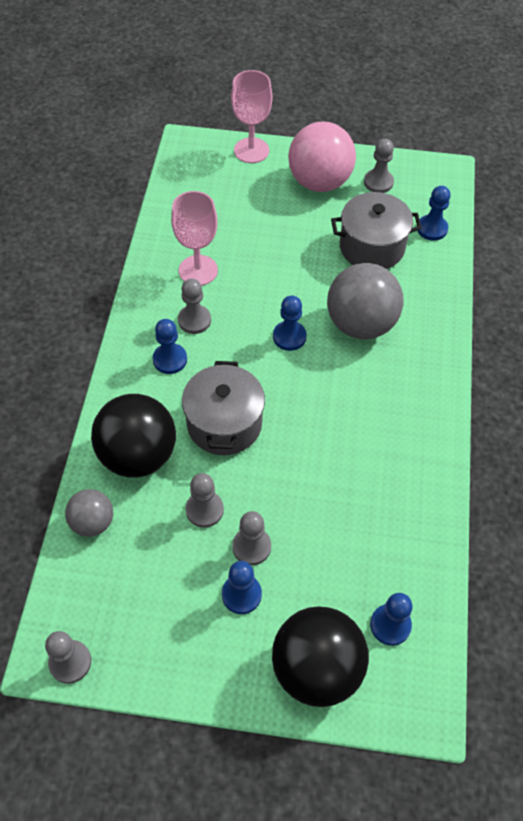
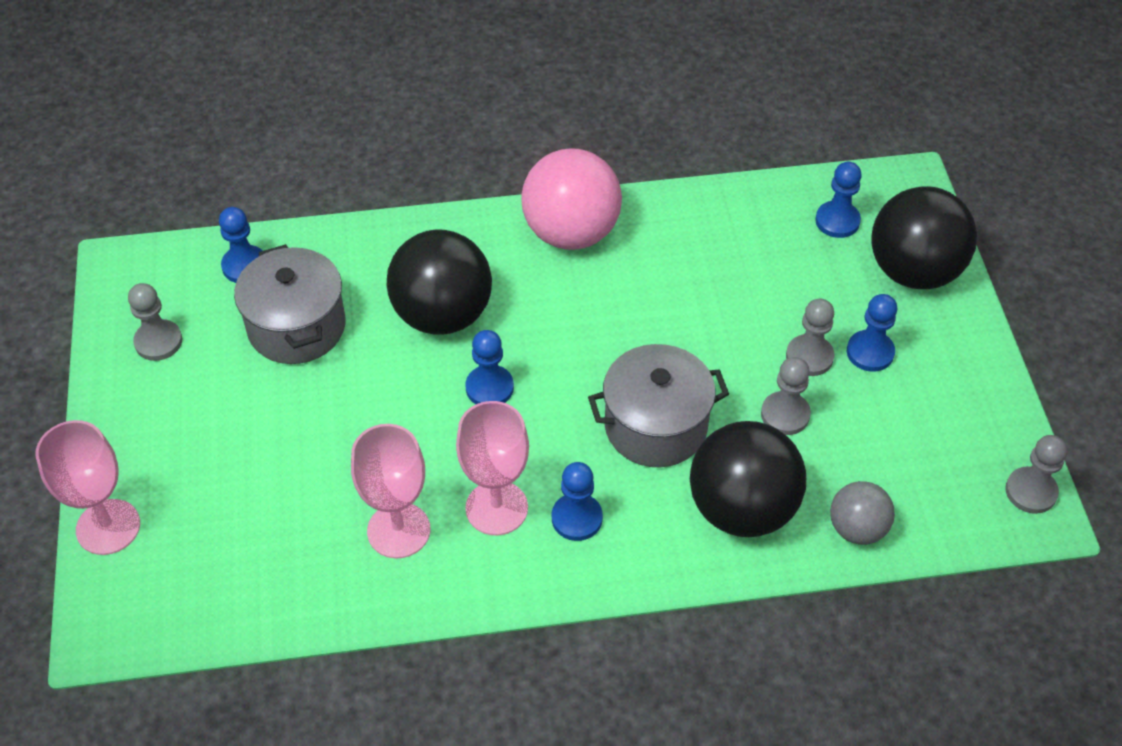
camera: 105 degrees left, 5 degrees down
(194, 320) = (496, 508): grey pawn -> pink goblet
(319, 182) = (170, 415): pink ball -> pink ball (571, 232)
(360, 324) = (442, 315): grey ball -> black ball

